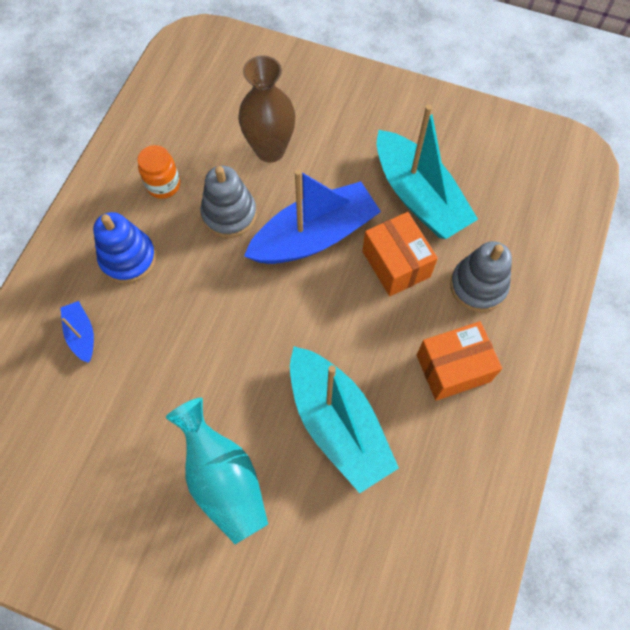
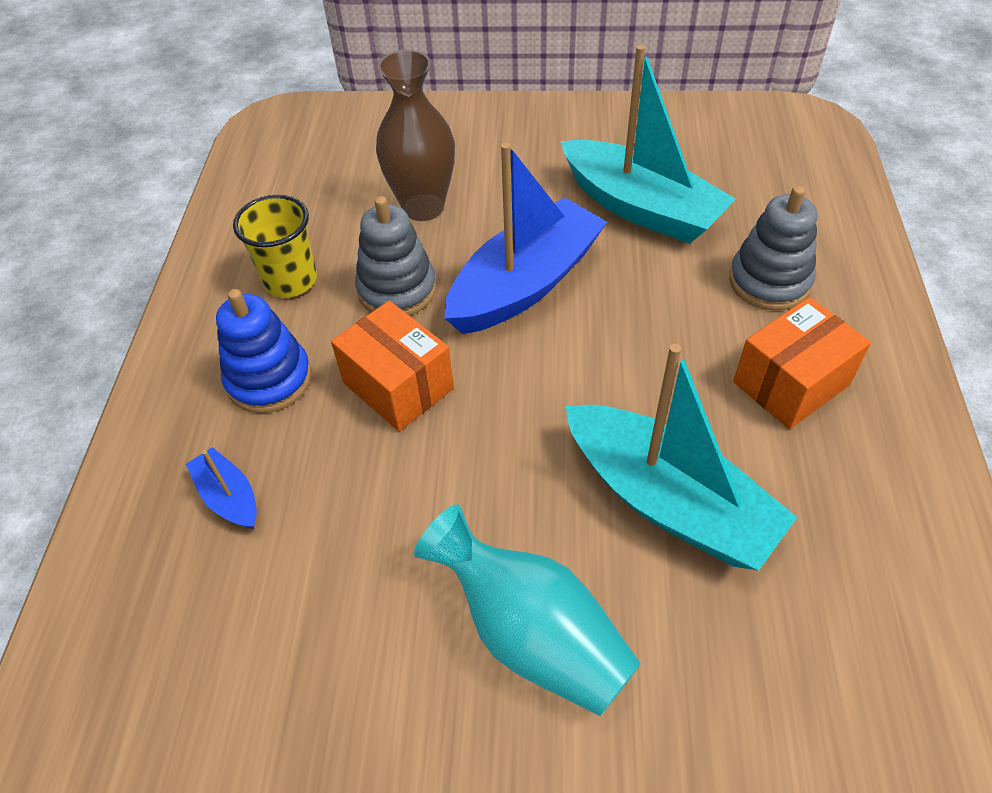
camera: 15 degrees left, 15 degrees down
(163, 185) = (290, 280): orange jar -> yellow cup
(396, 264) = (650, 286): orange box -> orange box (398, 386)

